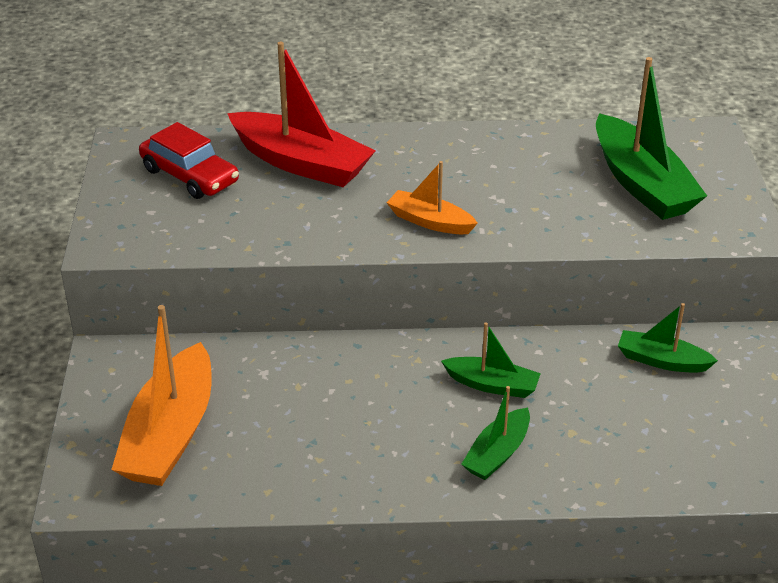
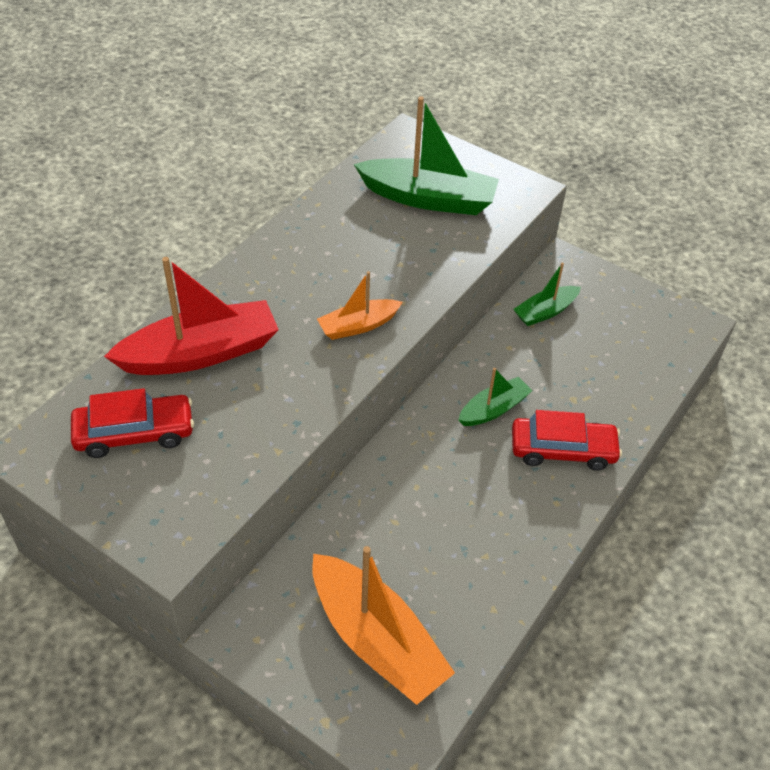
camera: 55 degrees left, 10 degrees up
(497, 453) = (562, 450): green boat -> red car

